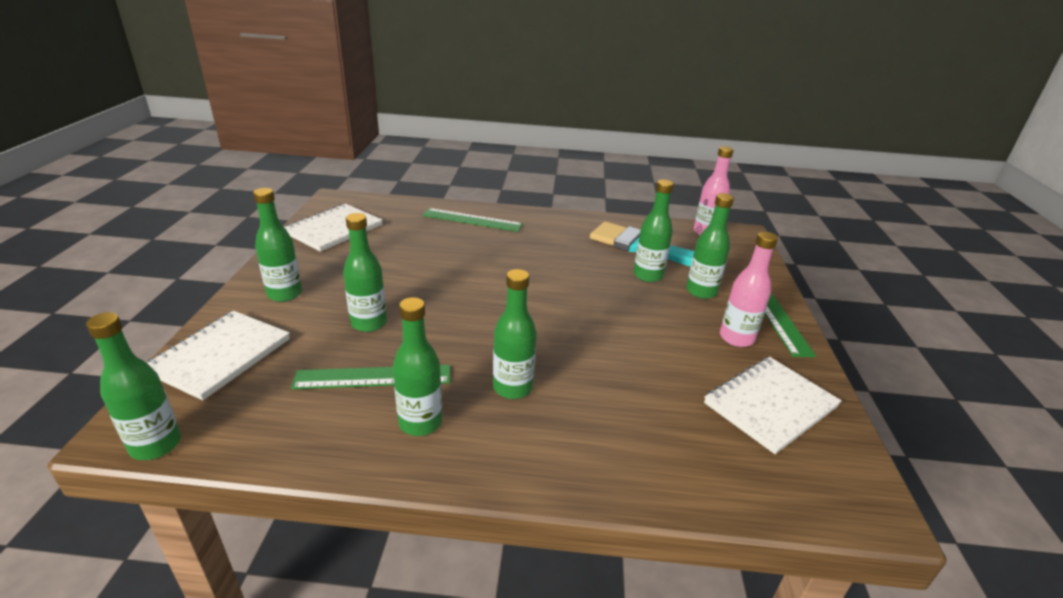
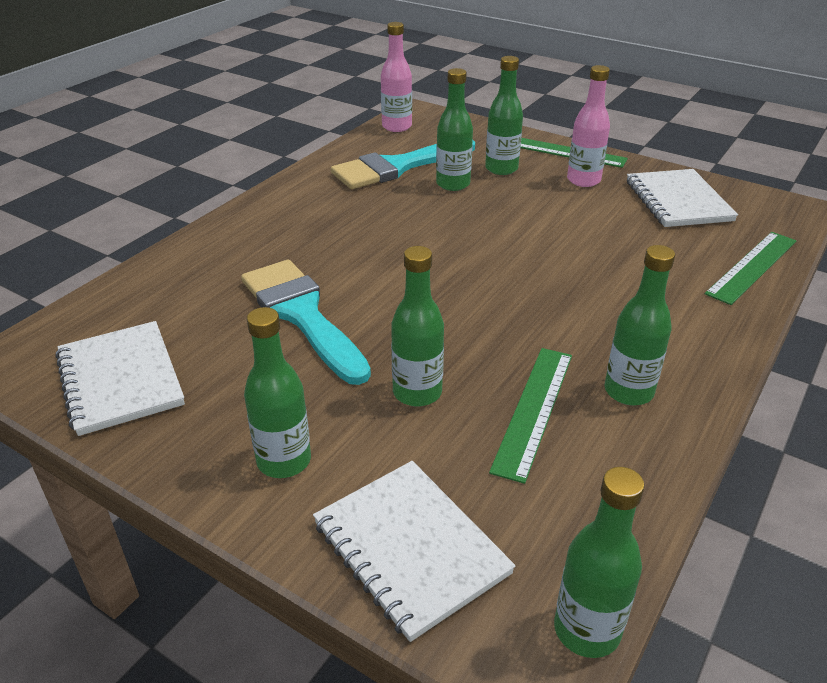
camera: 60 degrees left, 5 degrees up
(426, 262) = (302, 315): none -> turquoise brush
(472, 220) = (221, 252): green ruler -> green ruler (752, 266)
(512, 387) = (598, 318): green bottle -> none

